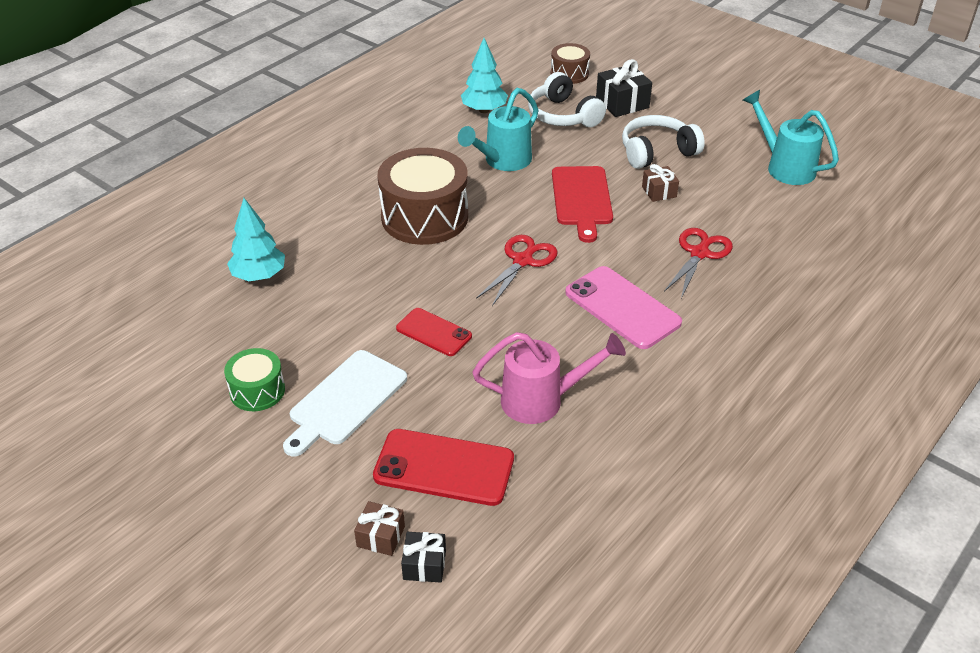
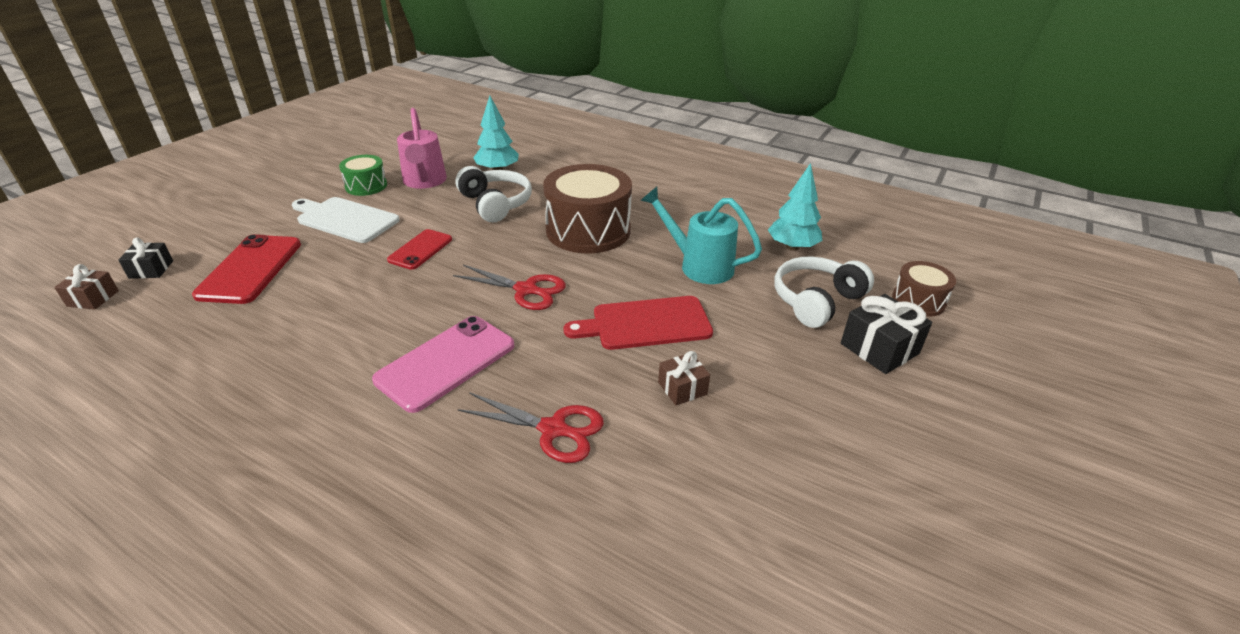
camera: 80 degrees right, 5 degrees down
(381, 536) = (192, 248): brown gift -> brown gift (93, 298)
(542, 400) = (313, 314): pink watering can -> pink watering can (424, 182)
(657, 152) = (776, 384): white headphones -> white headphones (495, 204)
(784, 167) = (808, 542): turquoise watering can -> none

